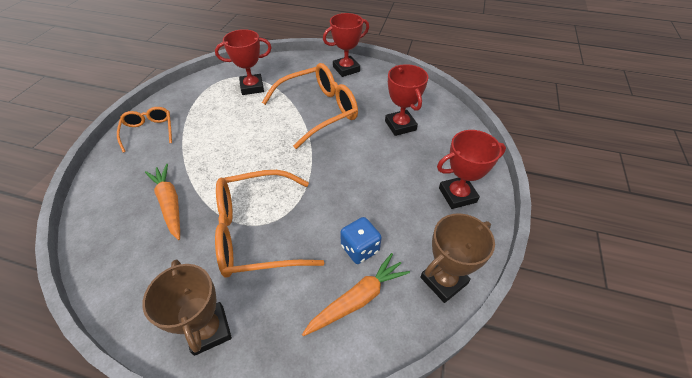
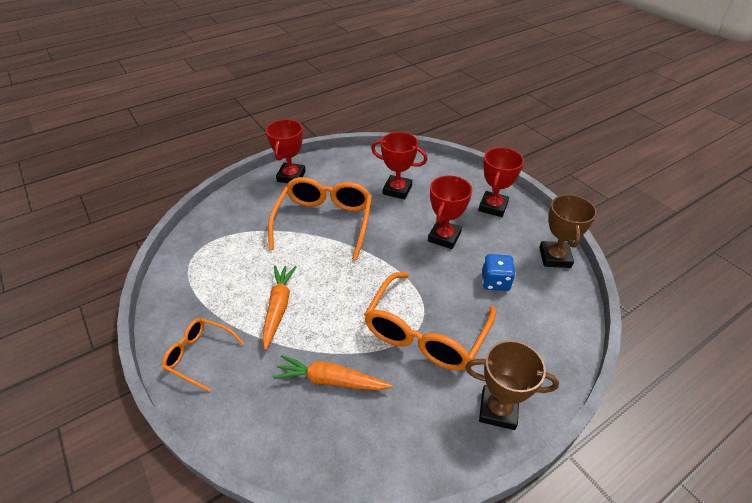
camera: 50 degrees left, 5 degrees down
(252, 87) = (234, 245): red trophy -> red trophy (444, 237)
(358, 299) = (536, 307): orange carrot -> orange carrot (278, 307)

